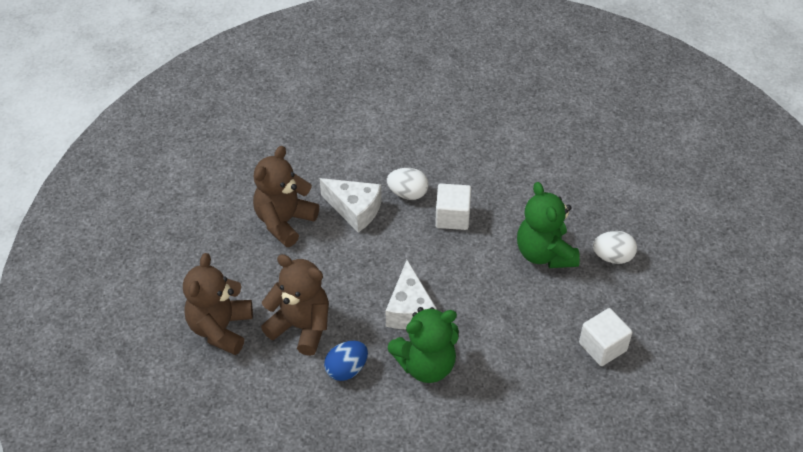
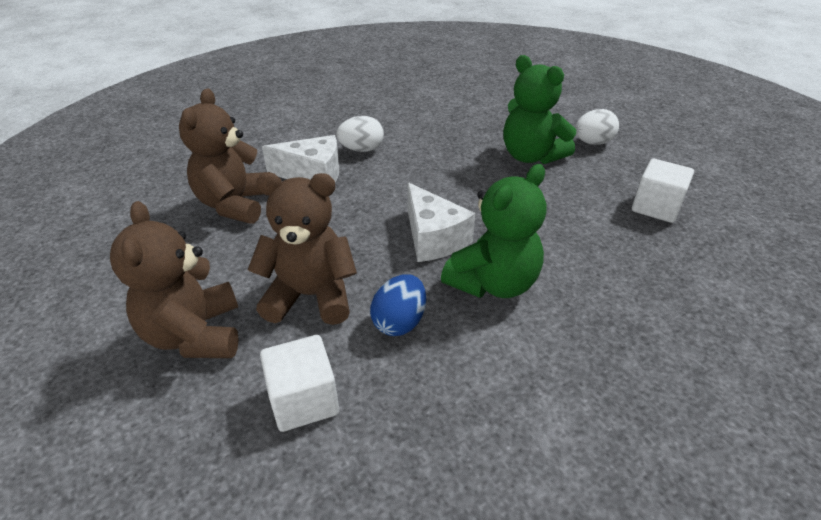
camera: 25 degrees left, 10 degrees down
(452, 217) = (420, 154): white cube -> white cube (304, 400)

